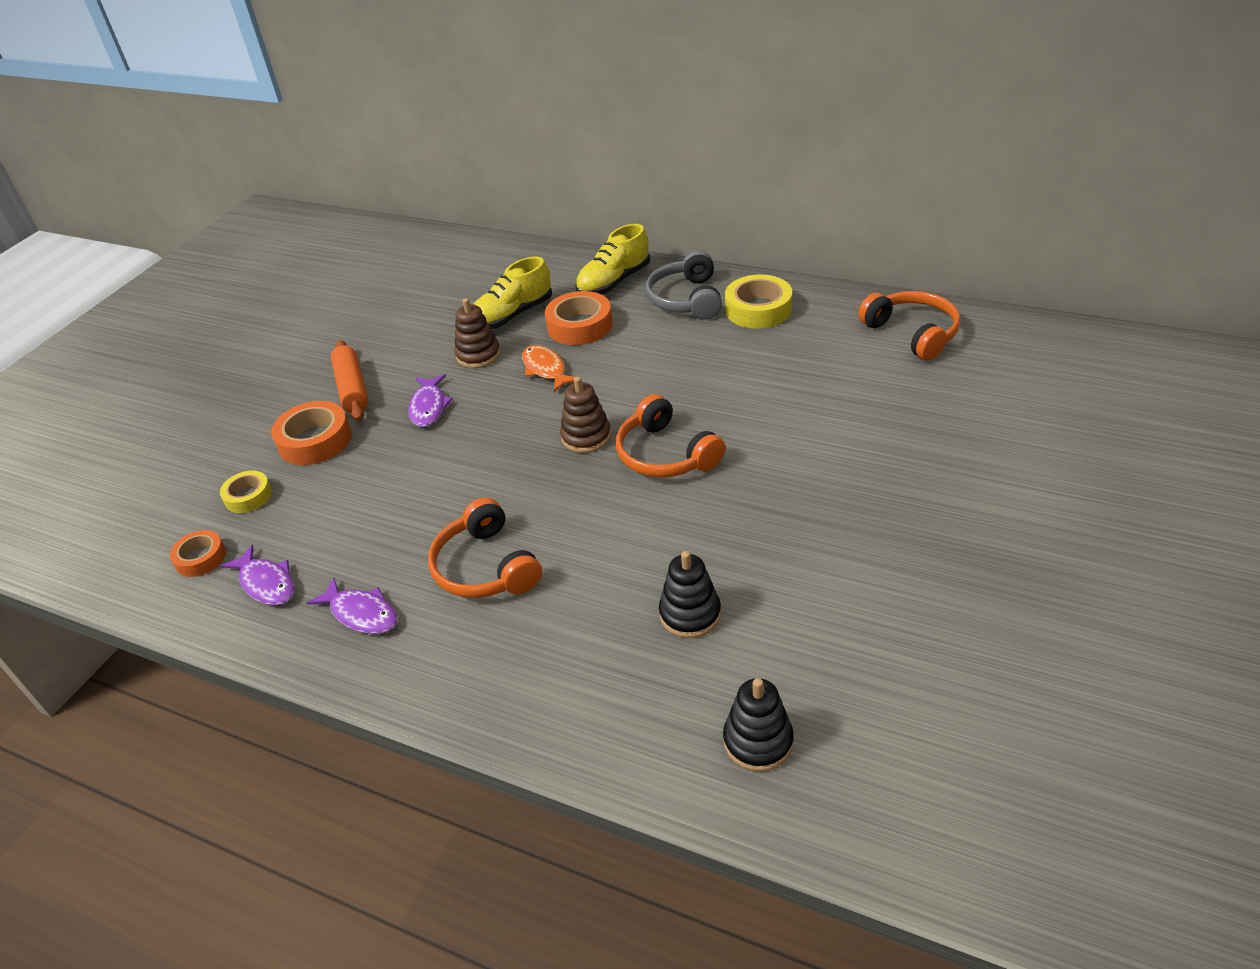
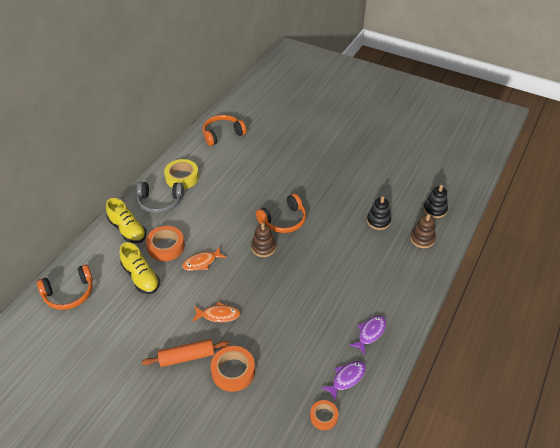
camera: 90 degrees left, 5 degrees up
(248, 496) = (276, 400): yellow tape -> none
(429, 407) = (218, 315): purple fish -> orange fish
(478, 355) = (176, 293): brown stacking toy -> brown stacking toy (422, 239)
(485, 567) = (346, 286): orange headphones -> orange headphones (69, 293)

